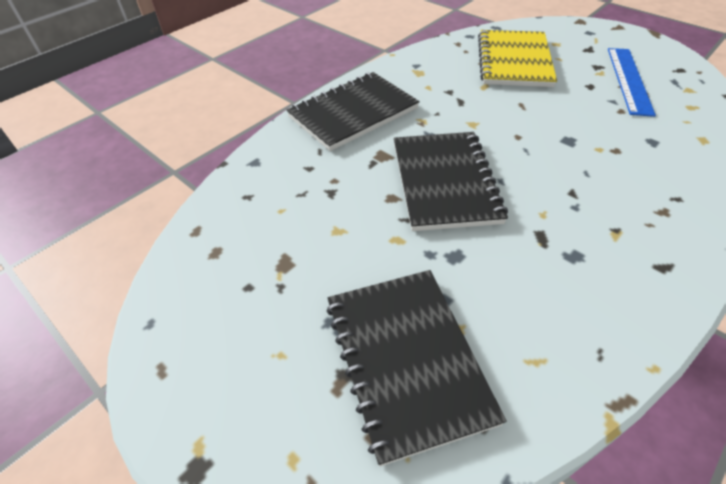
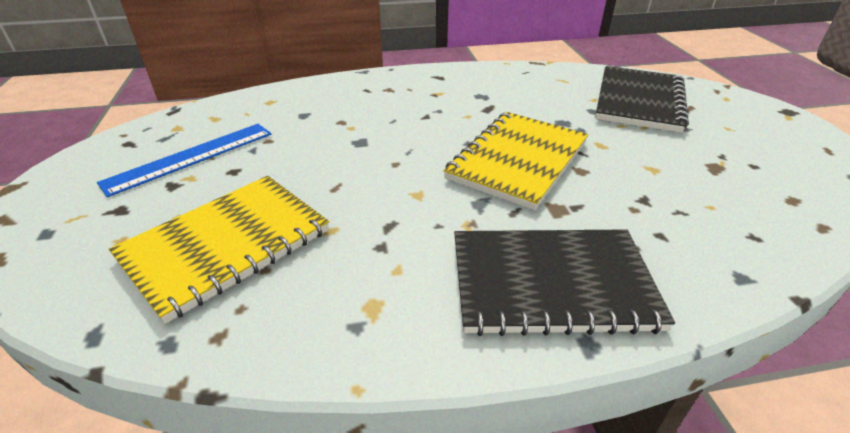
camera: 145 degrees left, 10 degrees down
(444, 182) = (518, 160): black notebook -> yellow notebook

